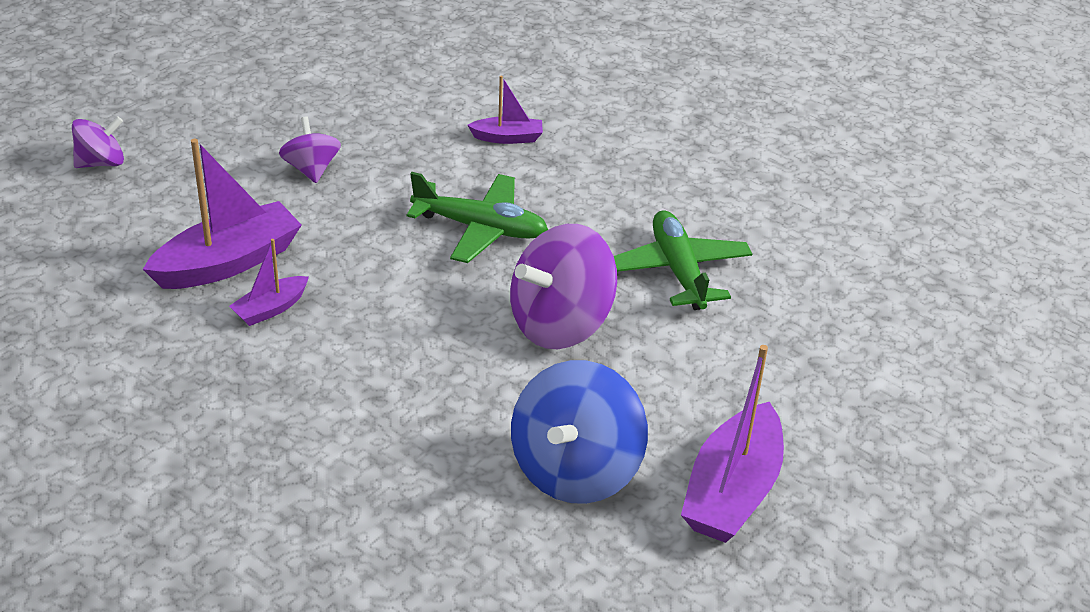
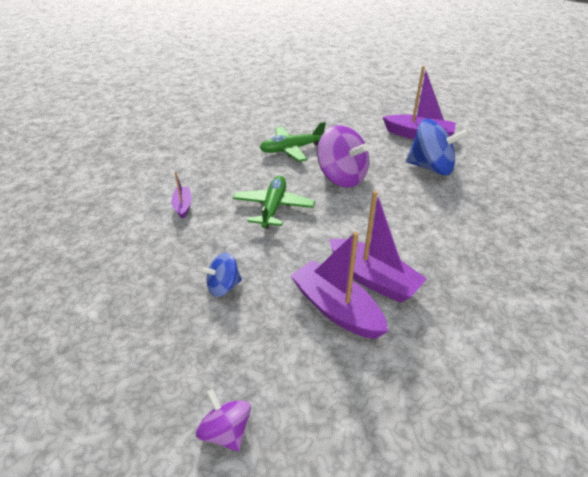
camera: 95 degrees left, 0 degrees up
(270, 309) = (373, 279): purple boat -> purple boat, size x1.91
(311, 169) = (223, 286): purple spinning top -> blue spinning top

